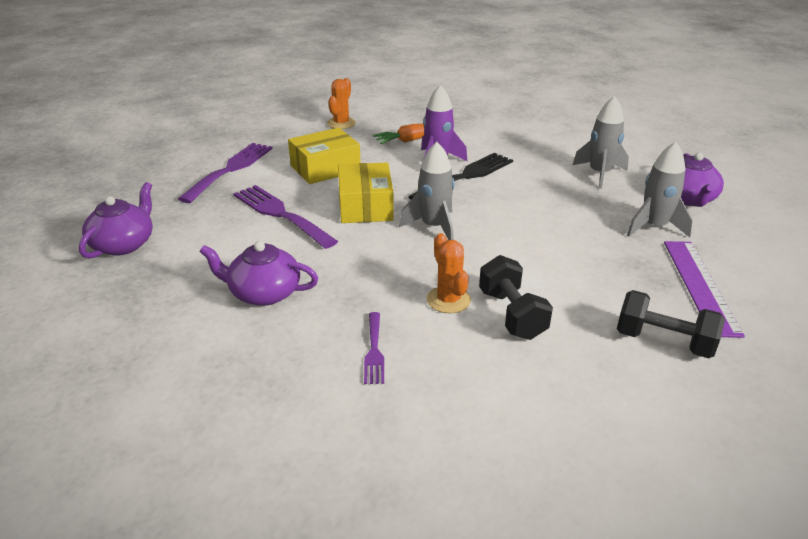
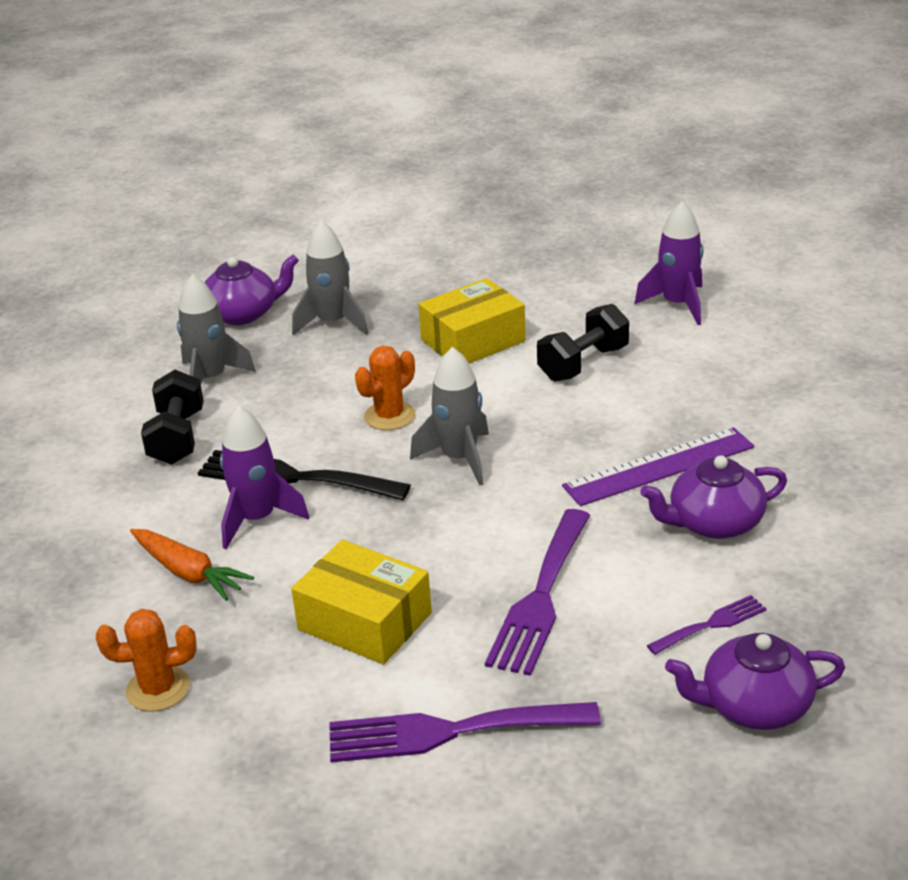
camera: 115 degrees left, 0 degrees up
(263, 293) = (714, 523): purple teapot -> purple teapot turned 90 degrees clockwise
(365, 206) = (453, 531): yellow box -> yellow box (473, 340)
(374, 351) = (719, 417): purple fork -> purple fork (711, 624)
(448, 300) = (597, 403): orange cactus -> orange cactus (389, 416)
(583, 415) = (678, 304): none -> purple rocket
(663, 341) = (545, 288): black dumbbell -> black dumbbell (177, 438)
(700, 285) = (435, 285): purple ruler -> purple ruler (659, 466)

